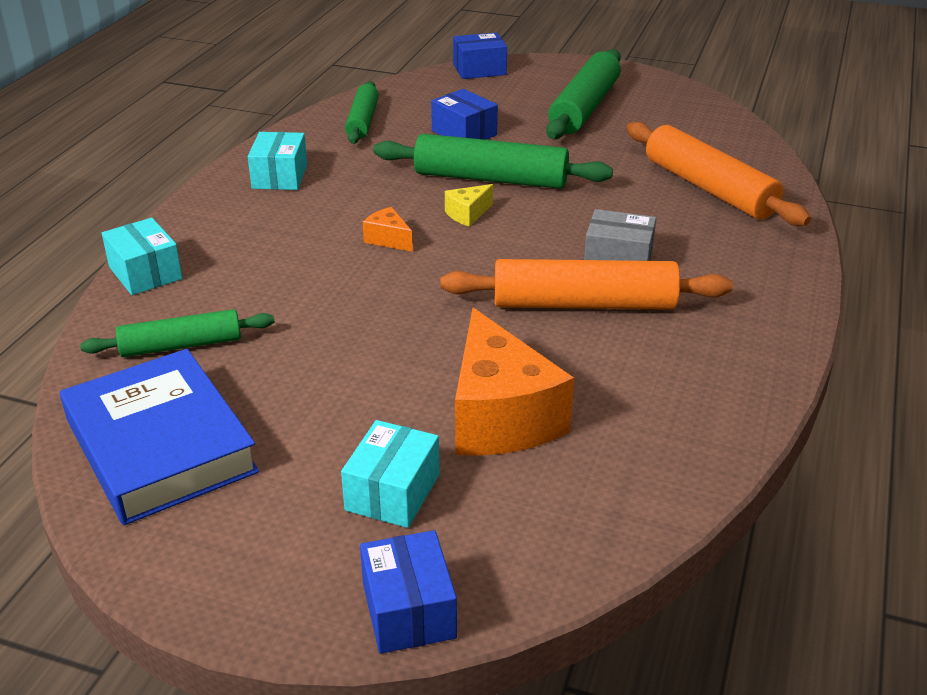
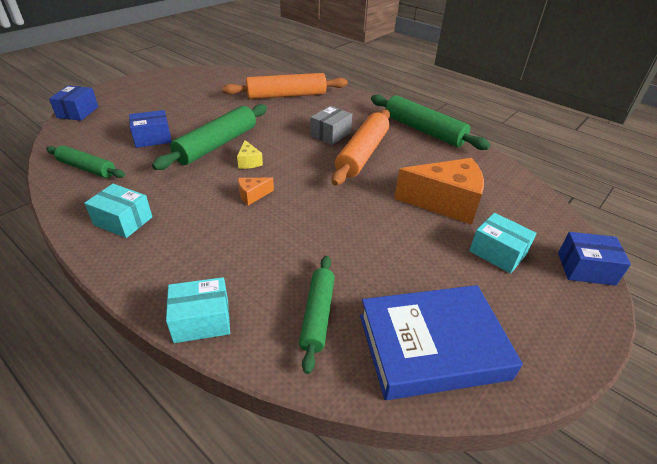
camera: 70 degrees left, 5 degrees up
(584, 108) = (171, 98): green rolling pin -> green rolling pin (423, 130)

